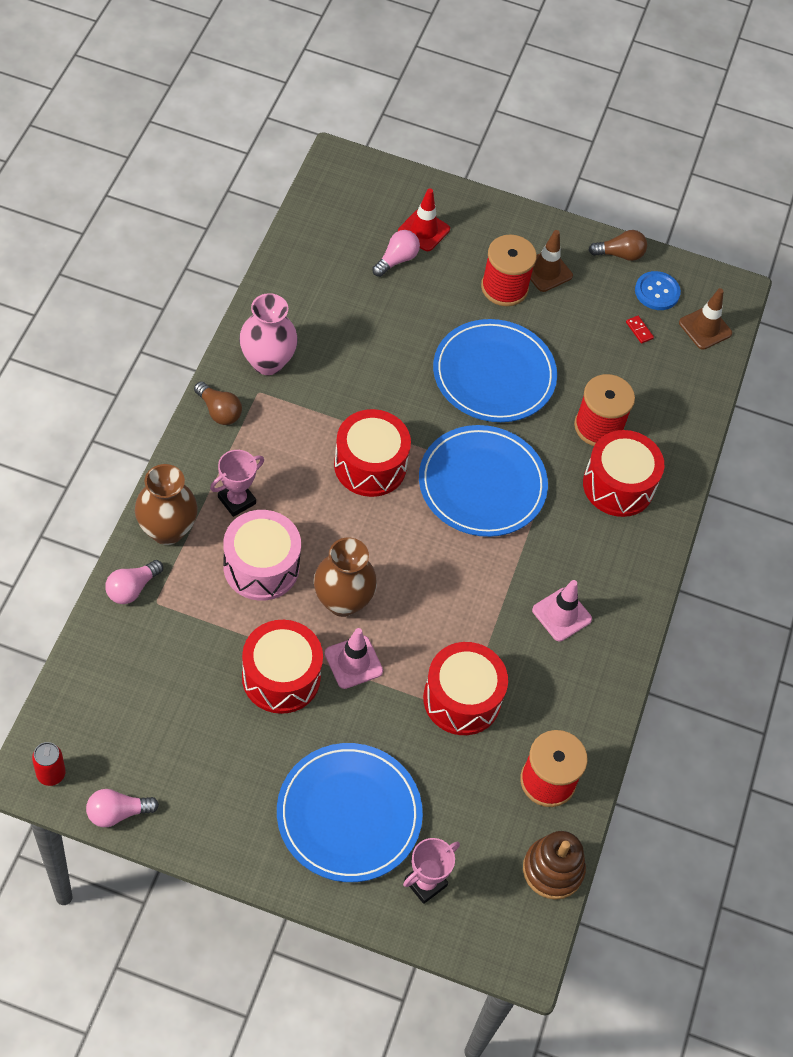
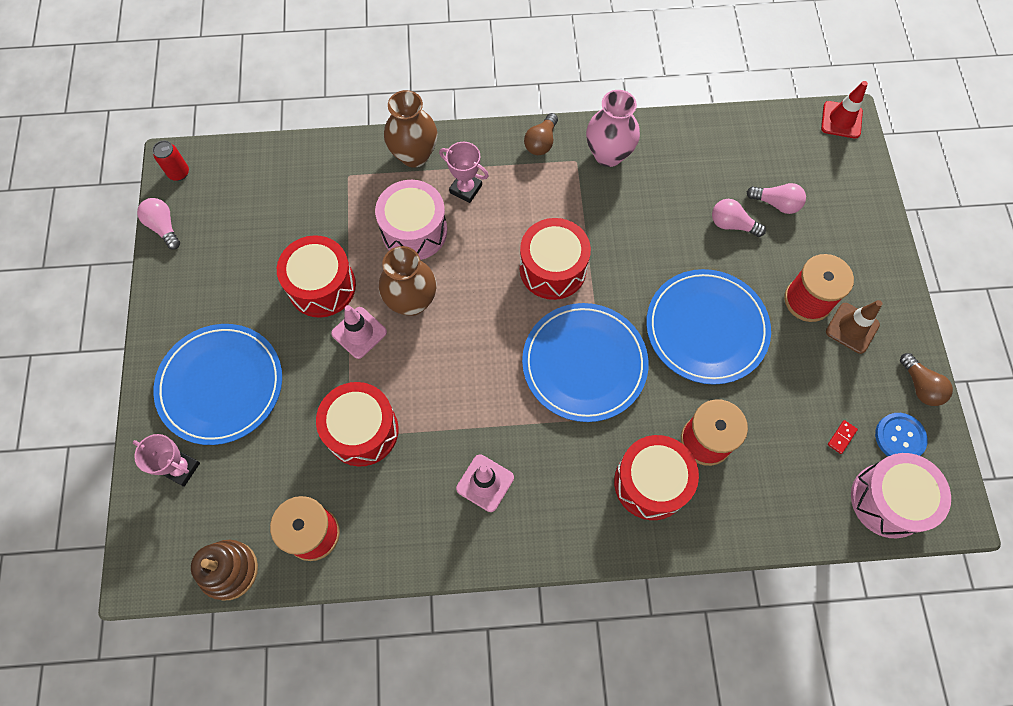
camera: 75 degrees right, 10 degrees up
(132, 588) = (352, 155): pink light bulb -> pink light bulb (732, 224)
(423, 230) = (823, 211): red traffic cone -> red traffic cone (841, 120)
(705, 328) = (888, 500): brown traffic cone -> pink drum

